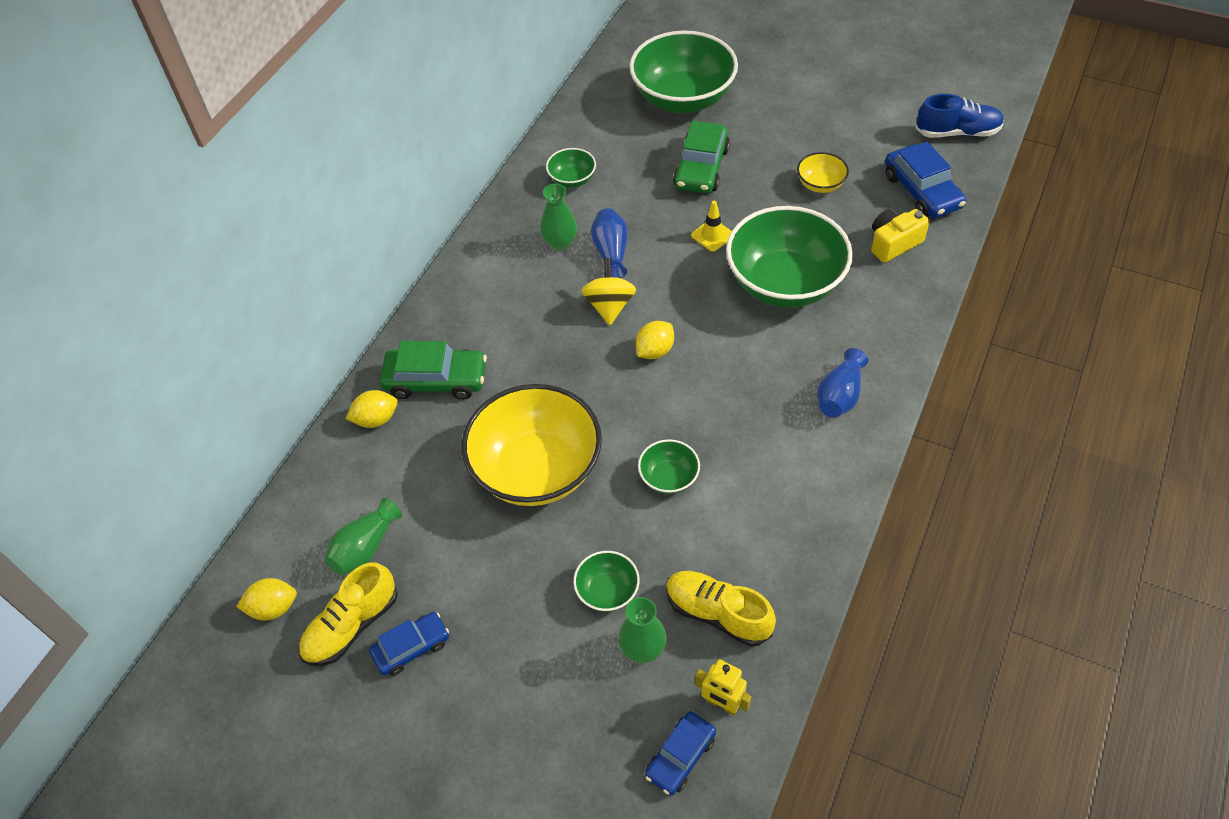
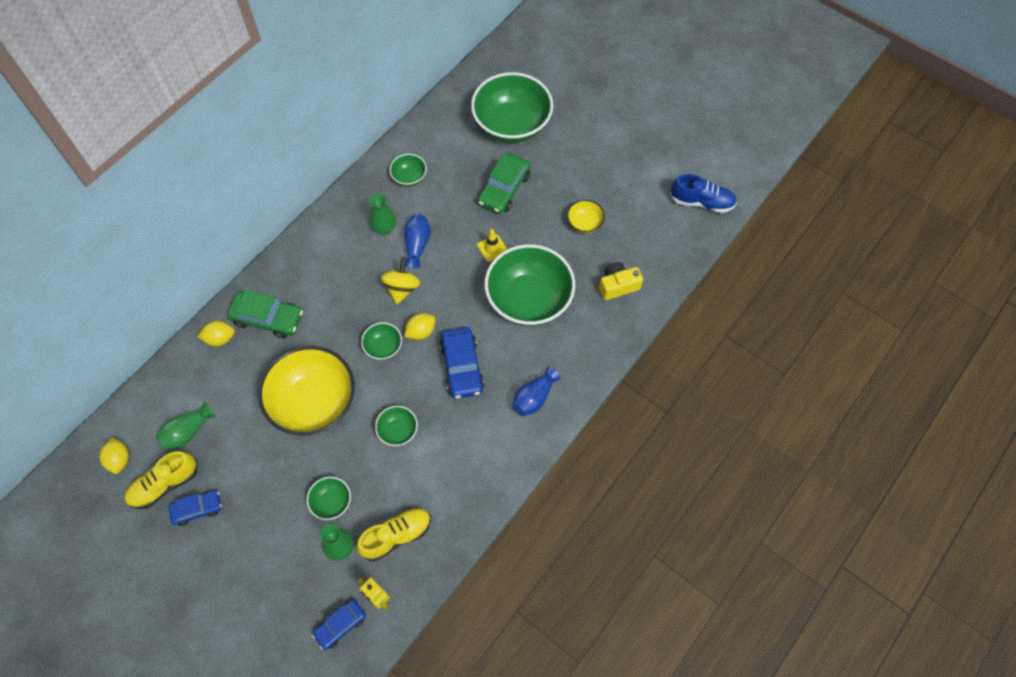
camera: 10 degrees right, 10 degrees up
(273, 608) = (119, 459): yellow lemon -> yellow lemon turned 75 degrees clockwise
(610, 380) = (383, 347): none -> green bowl
(717, 614) = (396, 536): yellow shoe -> yellow shoe turned 105 degrees clockwise
(922, 191) = (655, 246): blue car -> blue car (462, 367)

